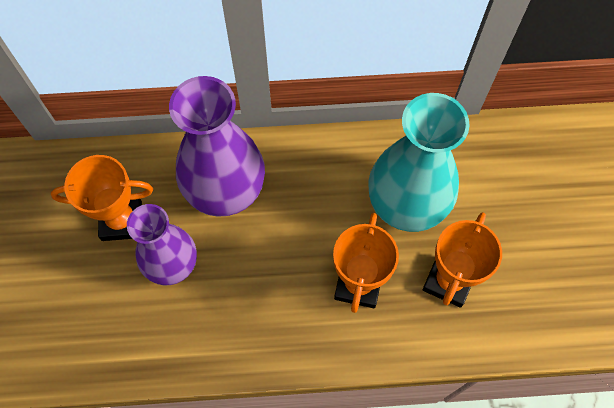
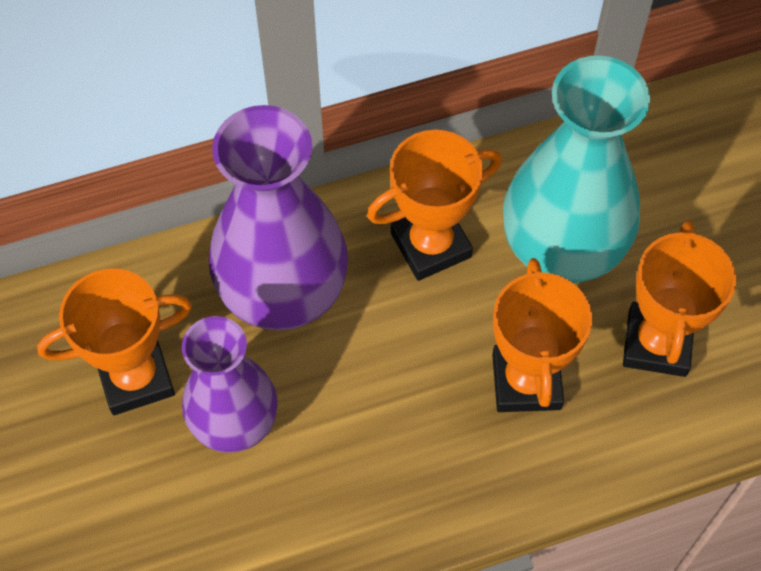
camera: 15 degrees left, 5 degrees down
(325, 181) = (431, 245): none -> orange trophy

